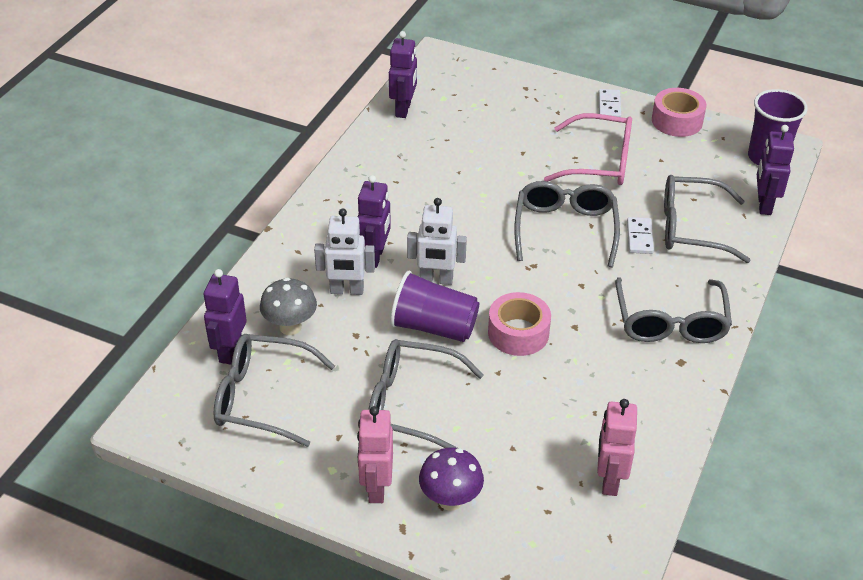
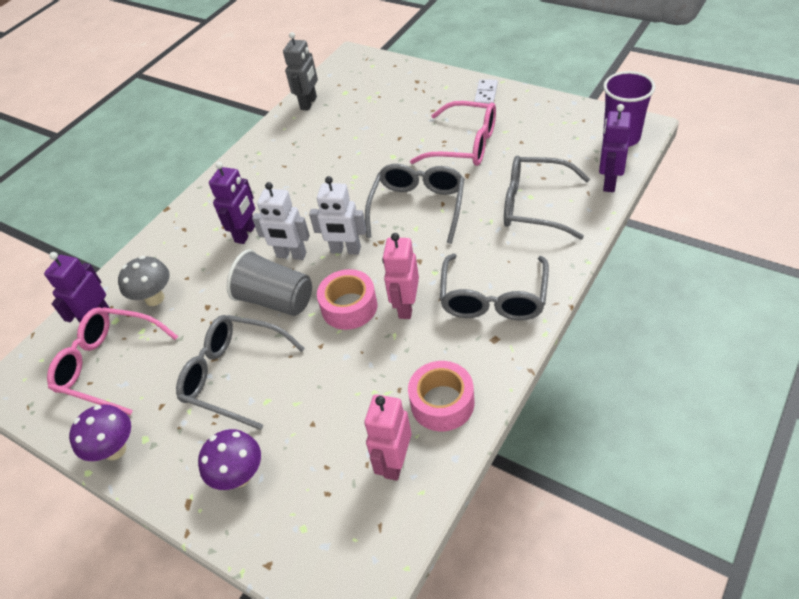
camera: 15 degrees right, 5 degrees up
(261, 397) = (109, 365): grey glasses -> pink glasses
(302, 481) = (115, 450): none -> purple mushroom
(347, 290) = (212, 265): white robot -> white robot (345, 250)
(376, 488) = (177, 460): pink robot -> pink robot (406, 306)
(403, 109) = (309, 103): purple robot -> grey robot
(433, 327) = (276, 300): purple cup -> grey cup
(639, 237) = (484, 215): white domino -> none
(677, 121) = (544, 106): pink tape -> pink tape (442, 403)

